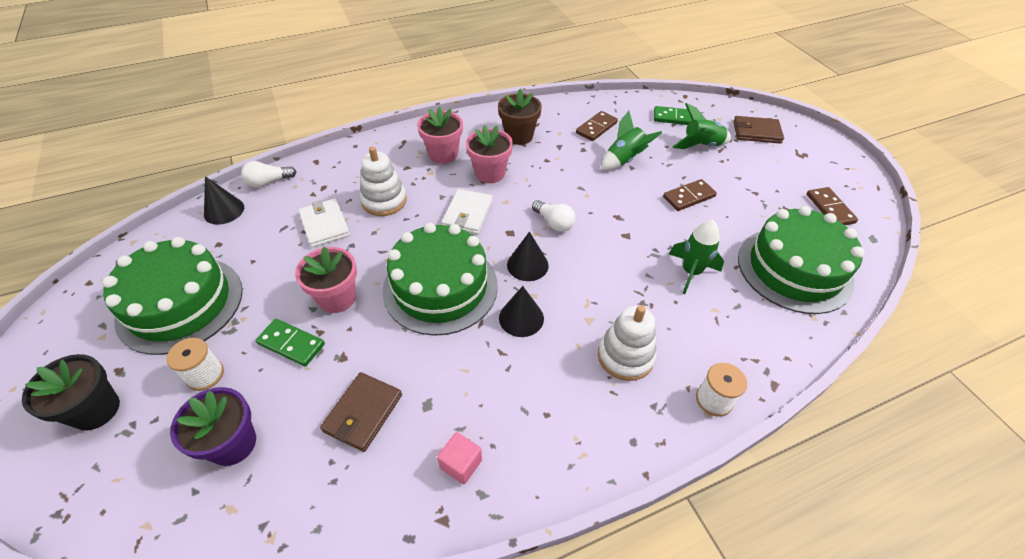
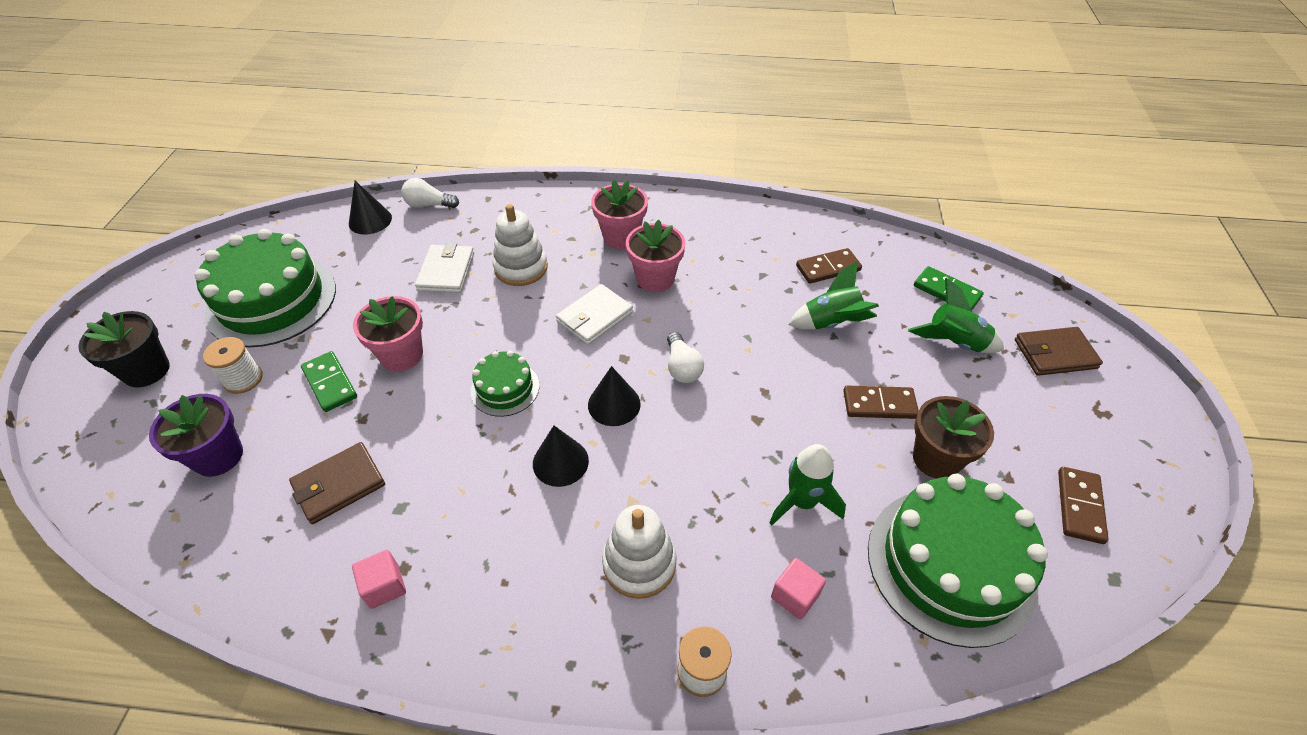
camera: 30 degrees right, 0 degrees up
(440, 287) = (505, 388): green cake -> green cake, size x0.50
(519, 136) = (723, 245): brown flower pot -> brown flower pot (936, 459)
(730, 328) = (795, 596): none -> pink cube
(756, 132) = (1055, 354): brown wallet -> brown wallet turned 45 degrees counterclockwise

